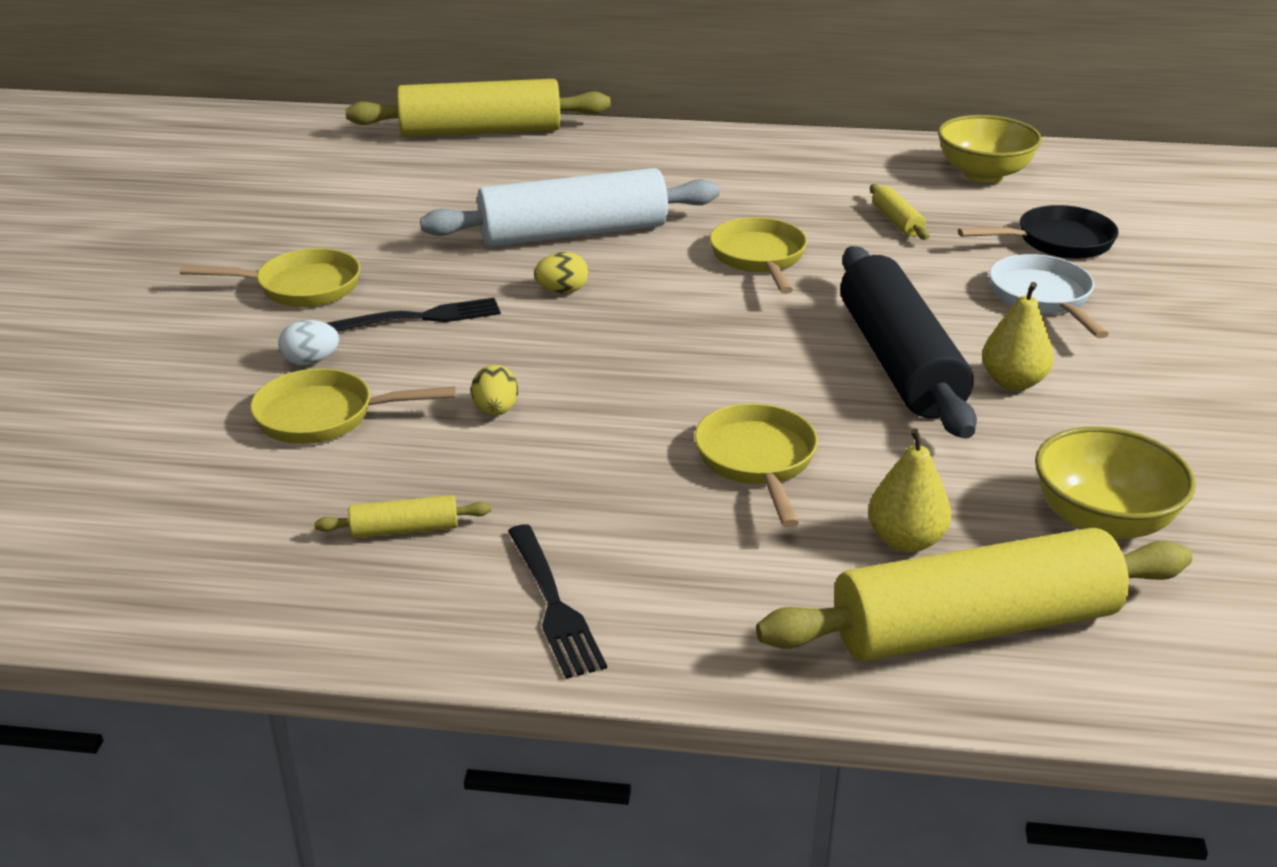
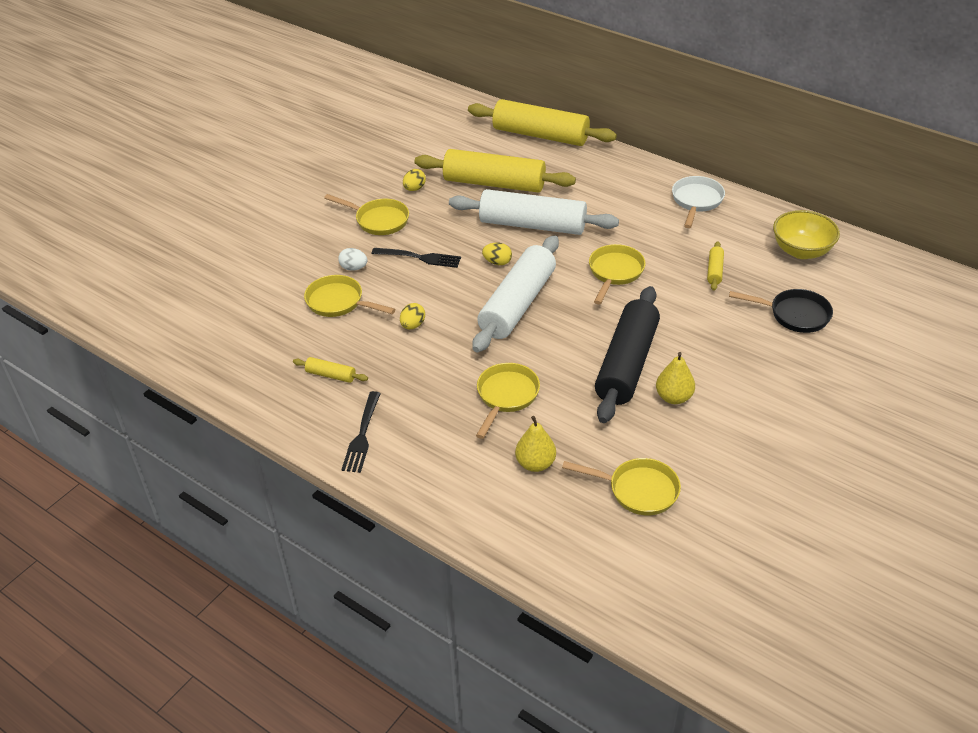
camera: 30 degrees right, 10 degrees up
(330, 234) = (414, 189): none -> yellow egg
(649, 334) = (517, 304): none -> white rolling pin
(974, 627) = (525, 517): yellow rolling pin -> yellow rolling pin (494, 183)
(1043, 298) = (745, 350): white pan -> white pan (696, 201)
(1102, 521) = (638, 490): yellow bowl -> yellow pan

